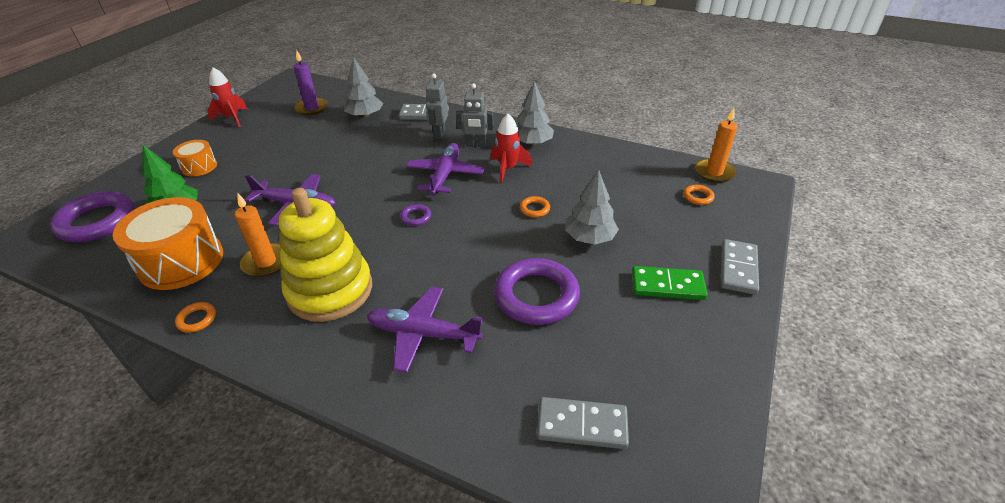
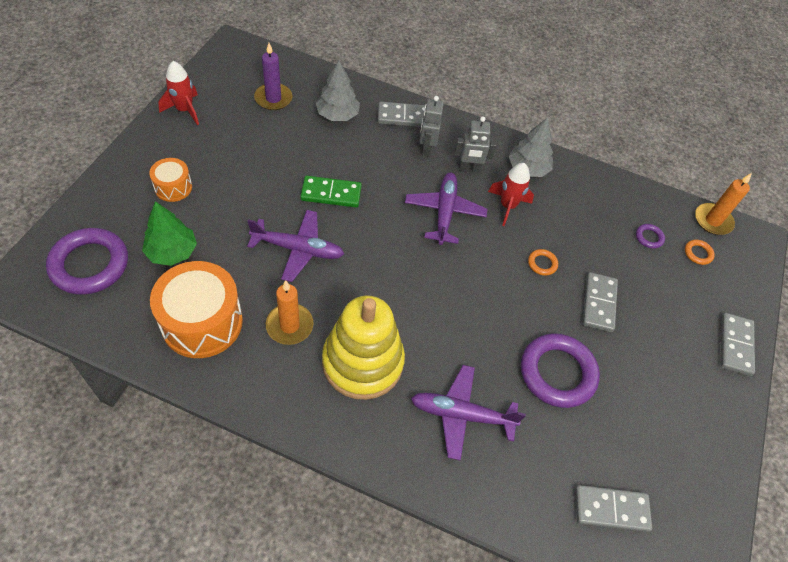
camera: 10 degrees left, 15 degrees up
(197, 319) = (243, 394): orange ring -> none
(416, 217) = (426, 270): purple ring -> purple ring (649, 237)
(590, 238) = (599, 303): grey tree -> grey domino
(667, 285) = (673, 363): green domino -> green domino (331, 193)

